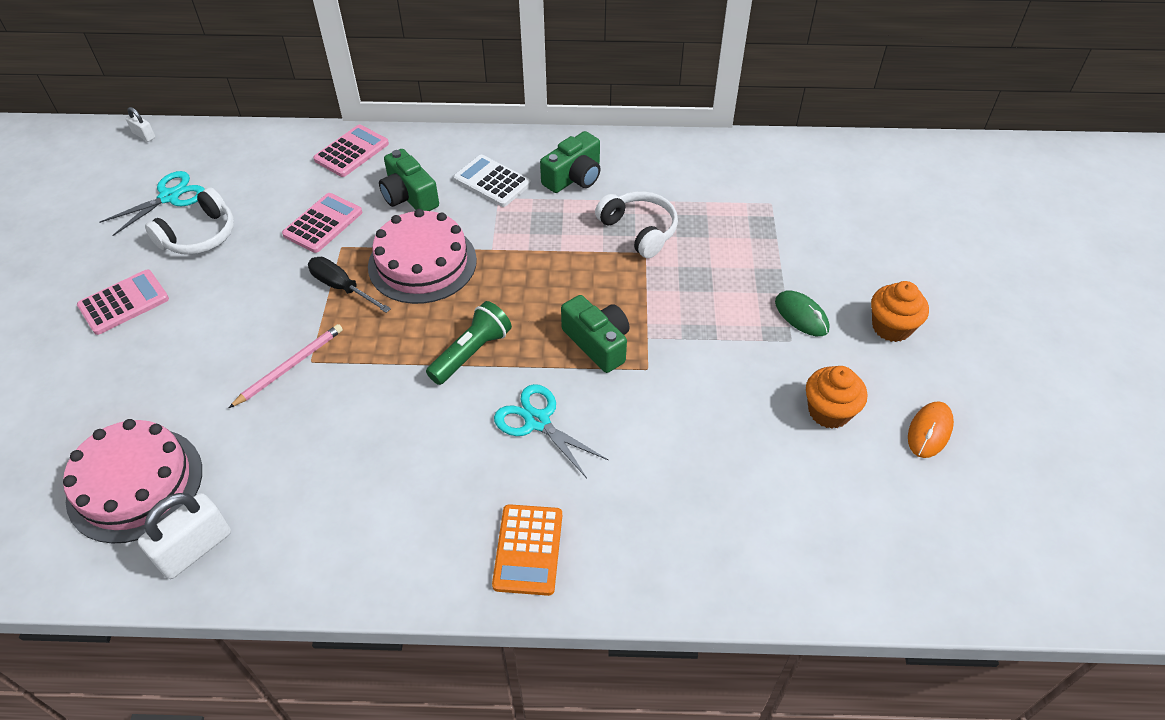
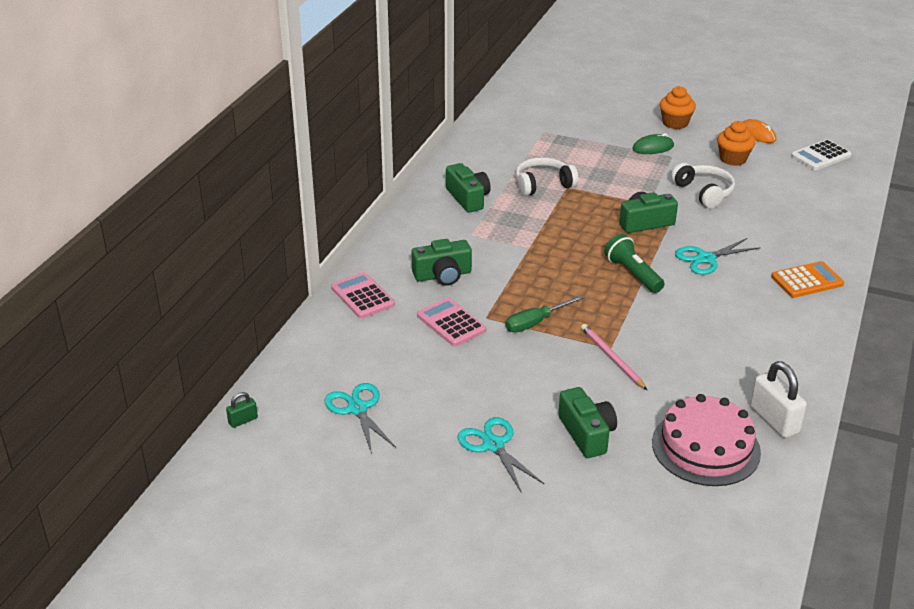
camera: 70 degrees left, 15 degrees down
(124, 303) = (493, 445): pink calculator -> turquoise scissors
(144, 135) = (243, 420): white padlock -> green padlock
(149, 372) = (587, 434): none -> green camera
(199, 235) = (426, 394): white headphones -> white headphones (703, 192)
(342, 287) = (535, 323): black screwdriver -> green screwdriver
(422, 263) = (527, 281): pink cake -> none
(492, 182) = (450, 234): white calculator -> white calculator (821, 156)
(528, 550) = (807, 280): orange calculator -> orange calculator turned 45 degrees counterclockwise

